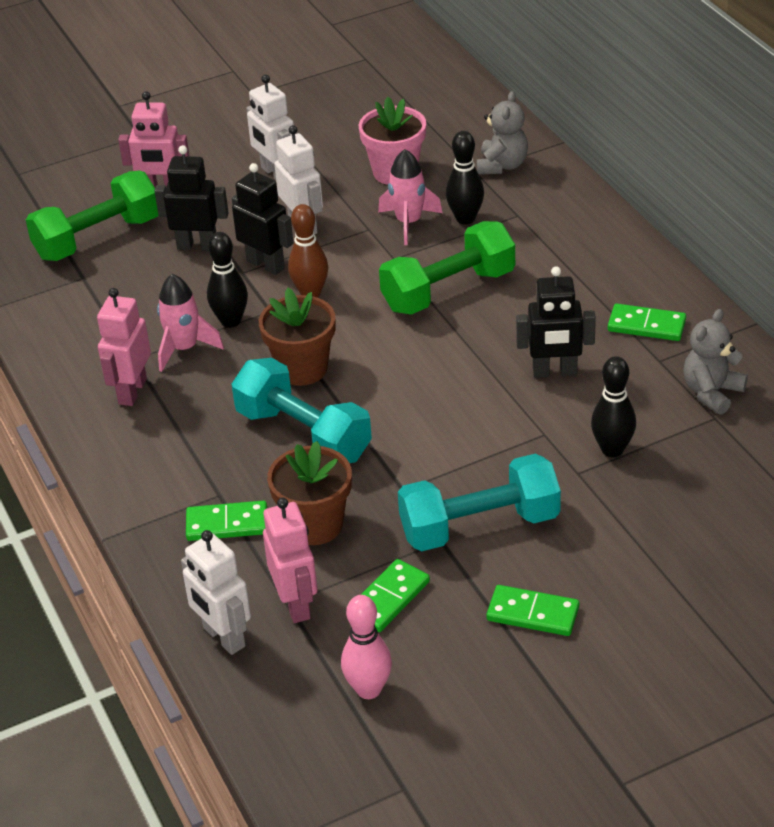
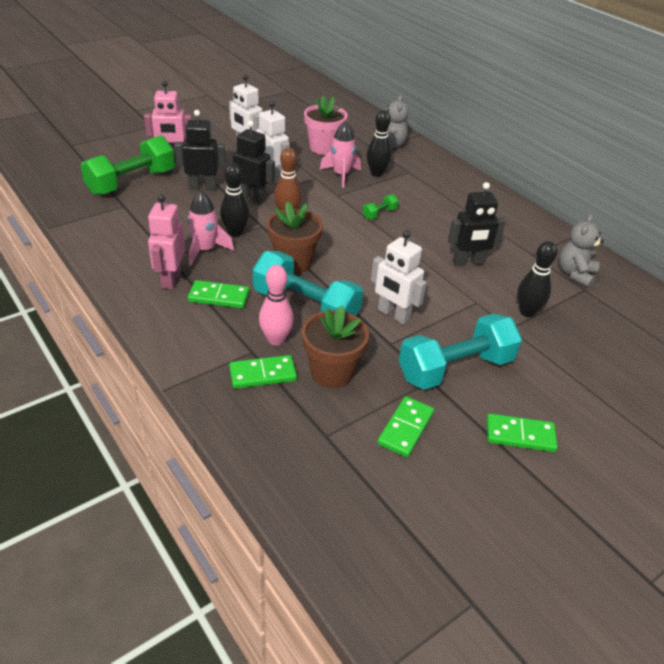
camera: 15 degrees left, 0 degrees up
(223, 637) = (279, 469): white robot -> white robot (393, 314)
(296, 604) = (333, 437): pink robot -> none
(368, 689) = (413, 509): pink bowling pin -> pink bowling pin (276, 339)
(448, 290) = (379, 214): green dumbbell -> green dumbbell, size x0.42
(646, 325) = (515, 234): green domino -> green domino (219, 296)

